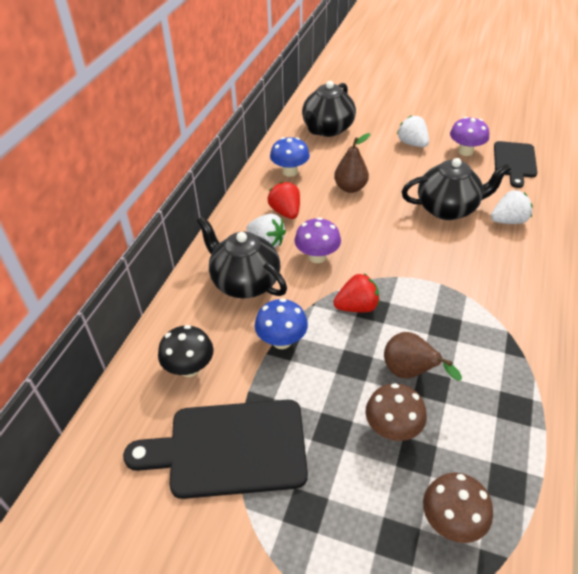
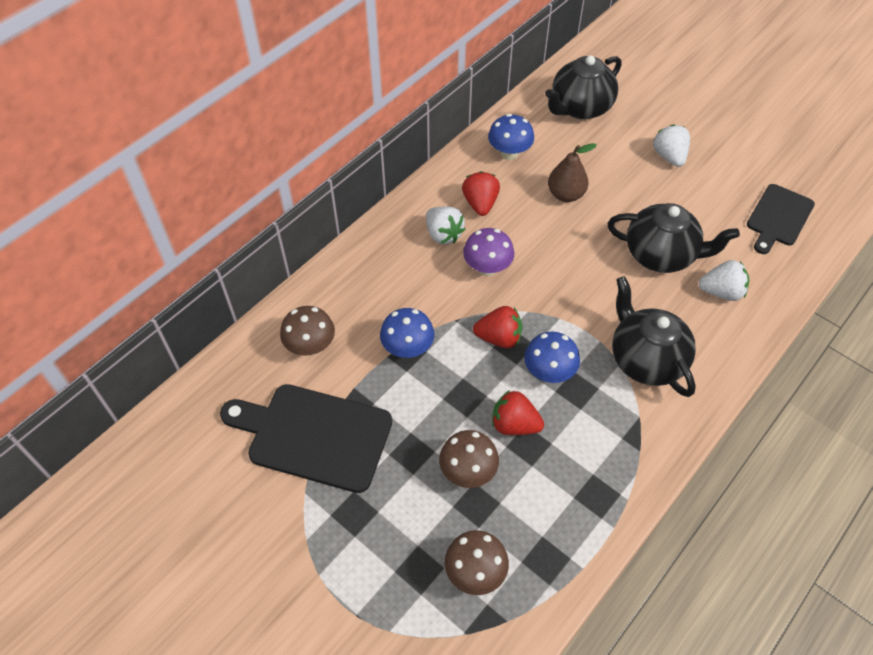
camera: 20 degrees right, 10 degrees up
(189, 368) = (310, 346): black mushroom -> brown mushroom
(244, 282) = (400, 273): black teapot -> black teapot (645, 359)
(410, 373) = (514, 424): brown pear -> red strawberry
(414, 320) = (549, 372): none -> blue mushroom
(465, 151) = (727, 186): purple mushroom -> none

